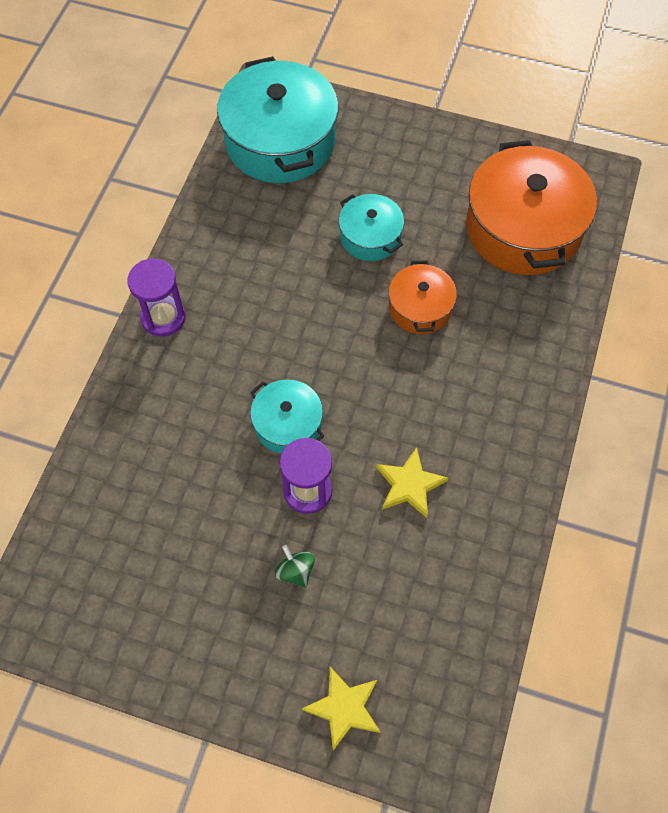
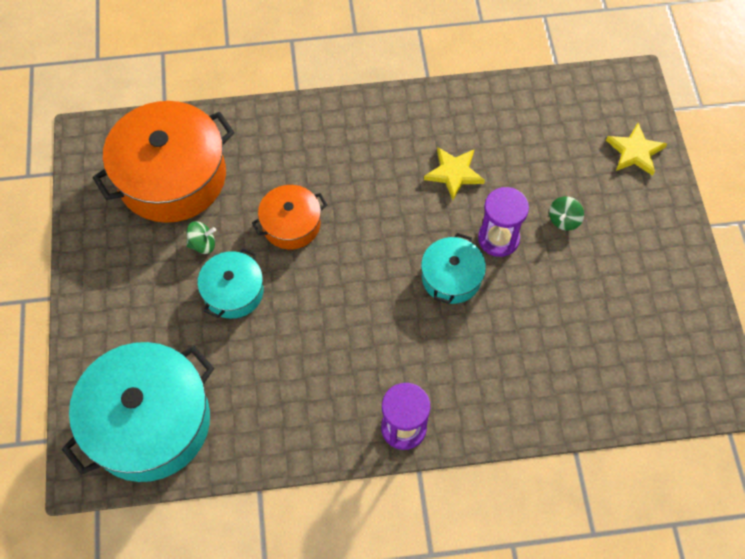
camera: 115 degrees left, 0 degrees up
(433, 229) = (202, 244): none -> green spinning top

